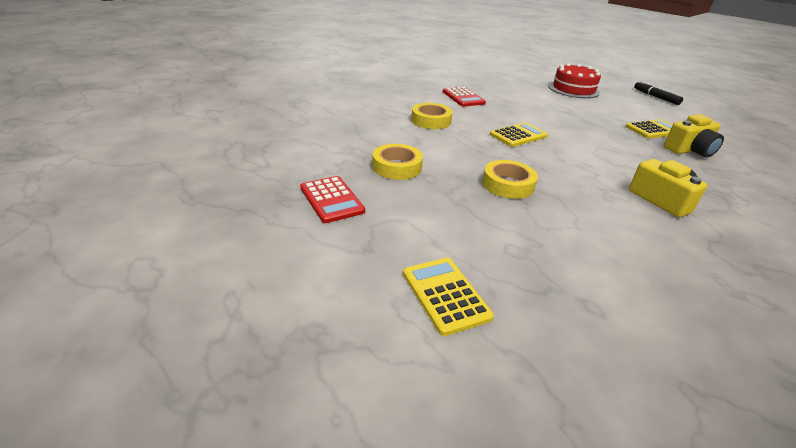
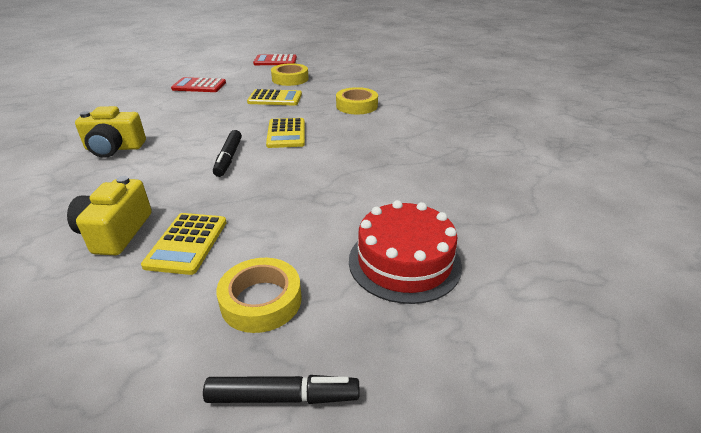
camera: 120 degrees right, 0 degrees up
(445, 295) = (177, 67): yellow calculator -> yellow calculator (275, 98)
(463, 97) = (412, 138): red calculator -> red calculator (199, 86)
(508, 184) = (223, 102): yellow tape -> yellow tape (261, 300)
(582, 145) = (228, 158): none -> black marker

